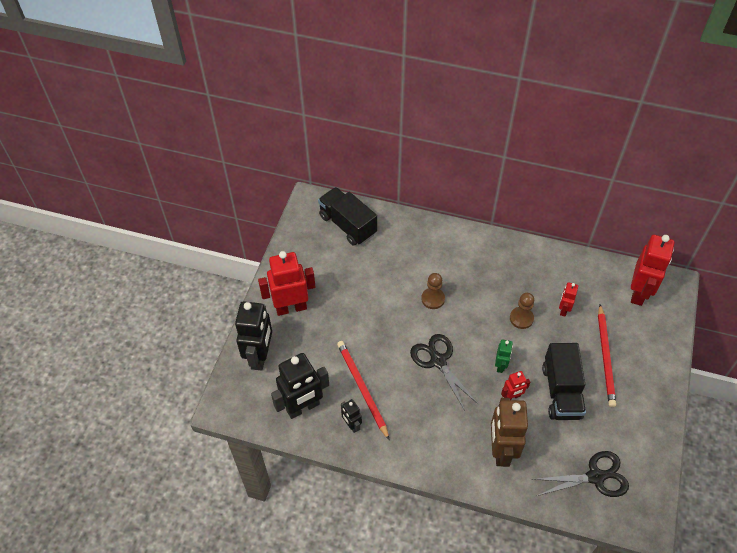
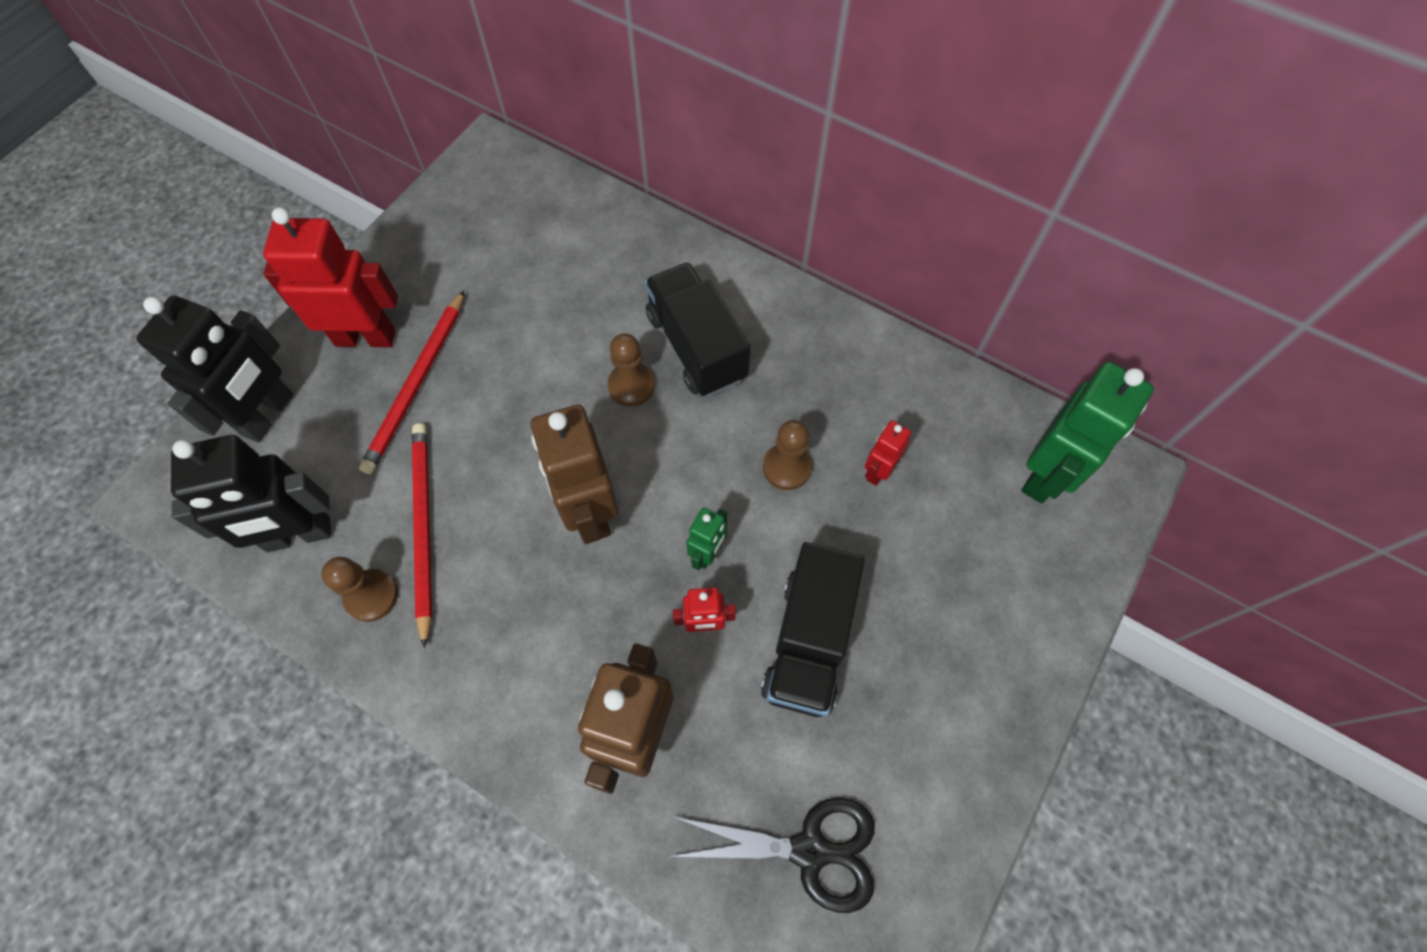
camera: 15 degrees right, 10 degrees up
(348, 225) = (535, 209): black truck -> black truck (696, 346)
(351, 425) = (371, 596): black robot -> brown pawn
(438, 361) = (590, 511): black scissors -> brown robot
(605, 357) = (927, 592): red pencil -> red pencil (416, 384)
(639, 293) = (1046, 475): red robot -> green robot

